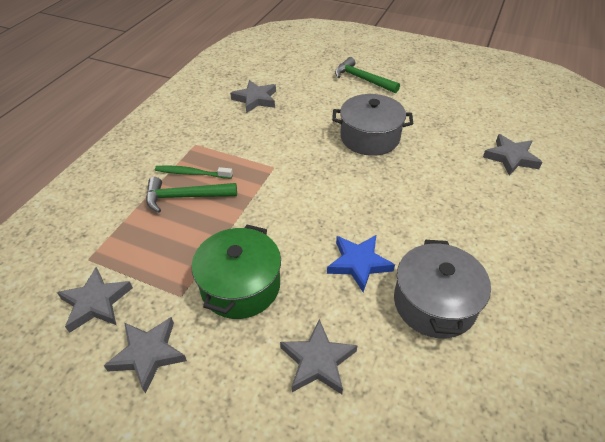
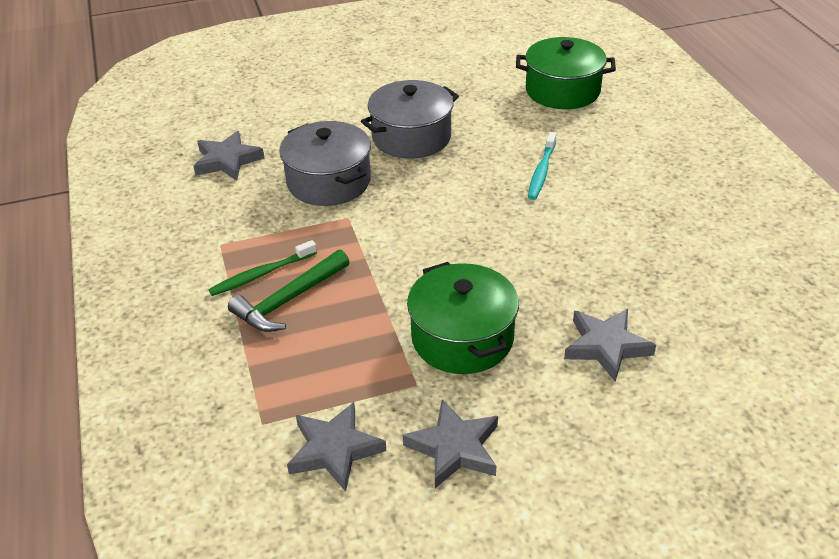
camera: 40 degrees left, 5 degrees down
(359, 263) = (543, 252): blue star -> none
(362, 79) = (327, 82): green hammer -> none
(426, 206) = (541, 171): none -> turquoise toothbrush
(434, 303) = (640, 244): grey pot -> grey pot (329, 181)
(511, 158) = (562, 90): grey star -> green pot

